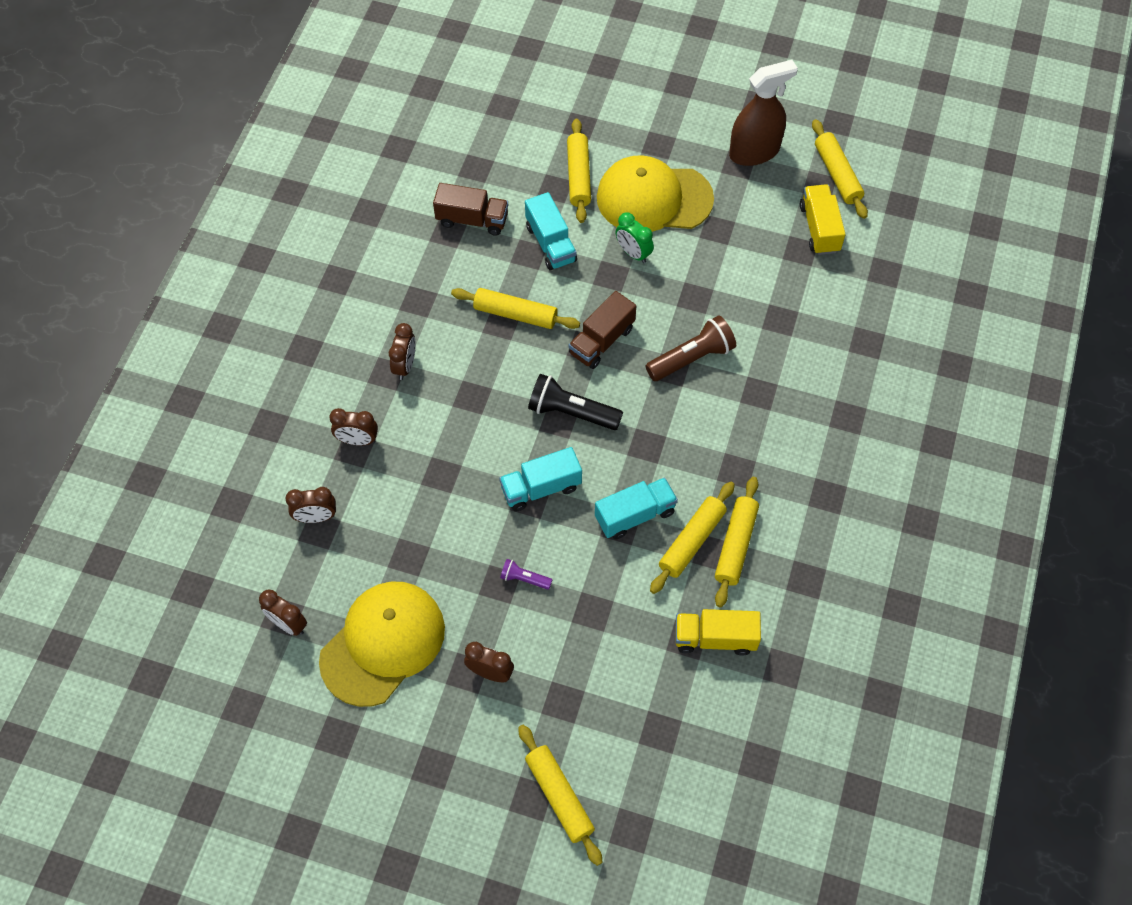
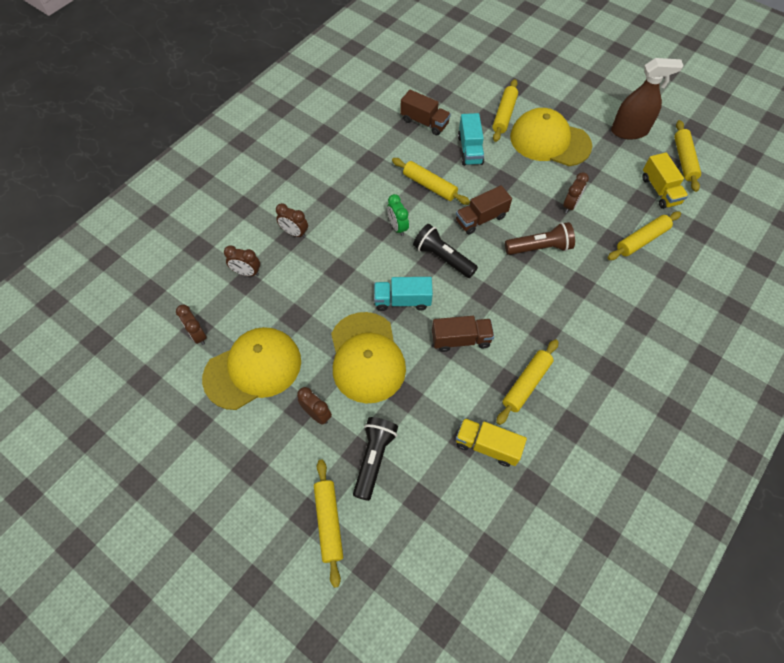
camera: 20 degrees right, 0 degrees up
(405, 365) = (345, 196): brown clock -> brown clock (570, 205)
(524, 579) = (366, 357): purple flashlight -> yellow cap
(583, 702) = (374, 458): none -> black flashlight
(633, 253) = (523, 170): green clock -> green clock (397, 227)
(635, 515) = (461, 339): turquoise truck -> brown truck
(691, 541) = (495, 371): yellow rolling pin -> yellow rolling pin (642, 240)
(819, 228) = (660, 190): yellow truck -> yellow truck turned 150 degrees clockwise

